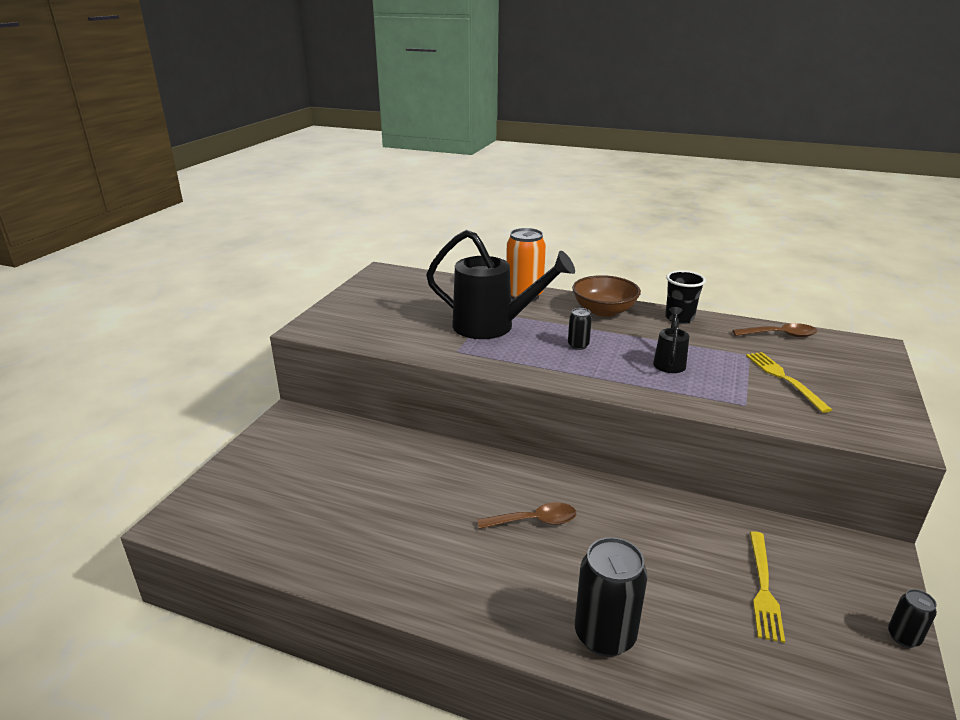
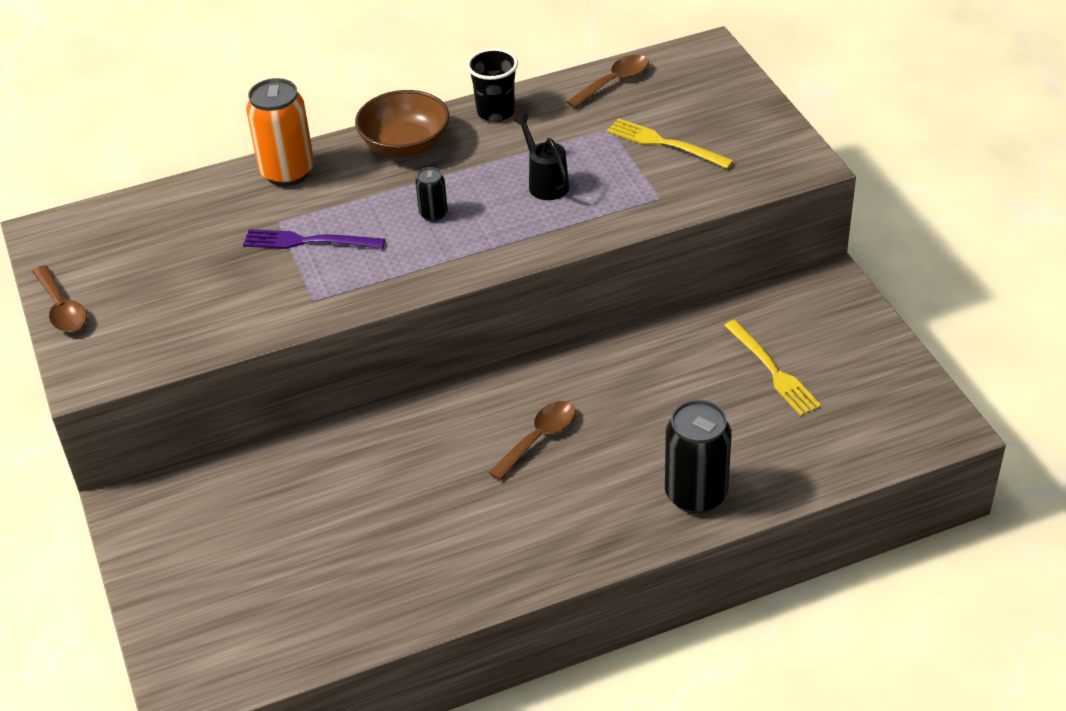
camera: 40 degrees left, 15 degrees up
(343, 299) = (62, 308): none -> brown spoon
(492, 326) = (309, 241): black watering can -> purple fork
(903, 637) = (891, 344): black can -> none

